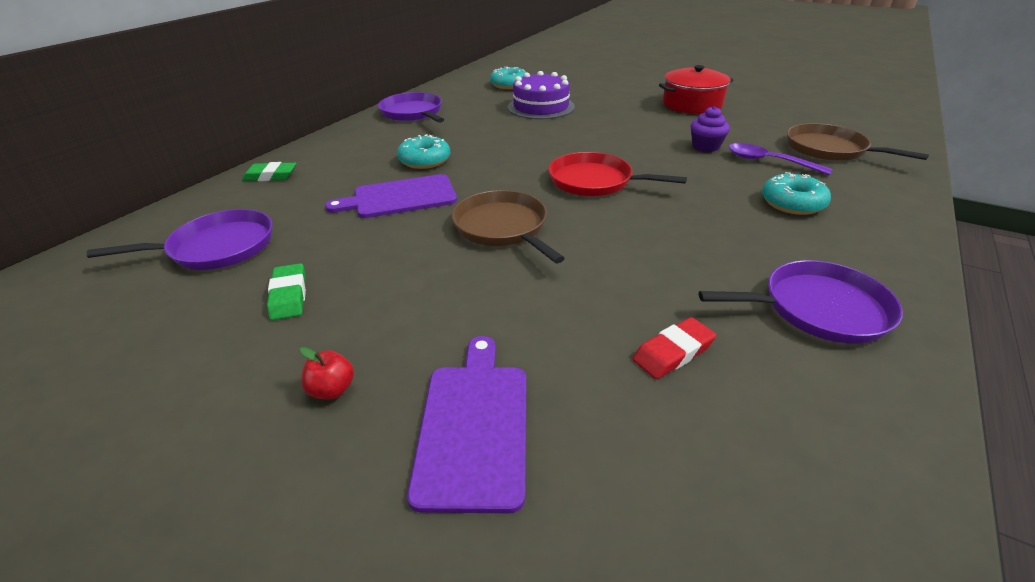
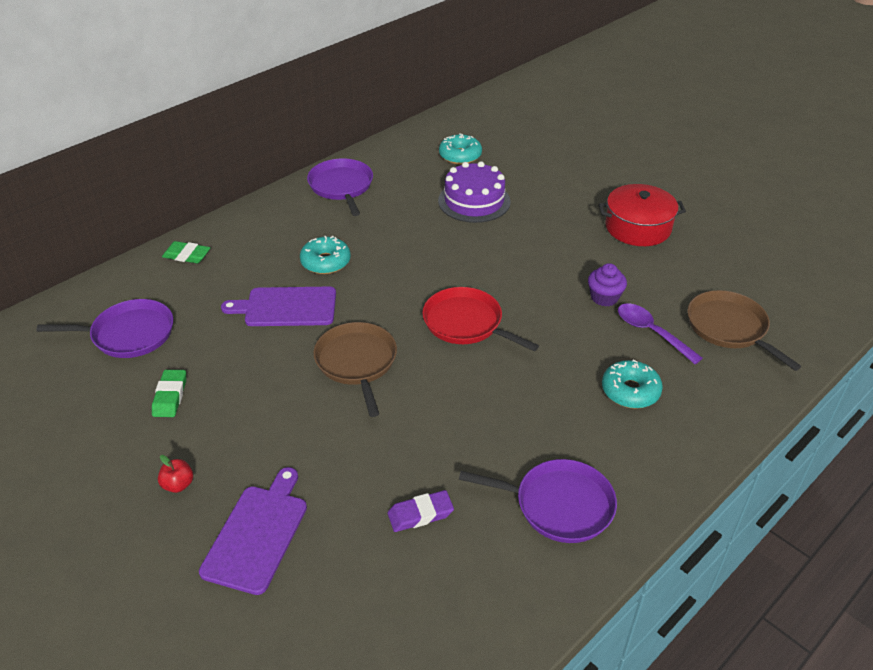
camera: 15 degrees right, 5 degrees up
(673, 352) = (420, 514): red eraser -> purple eraser

